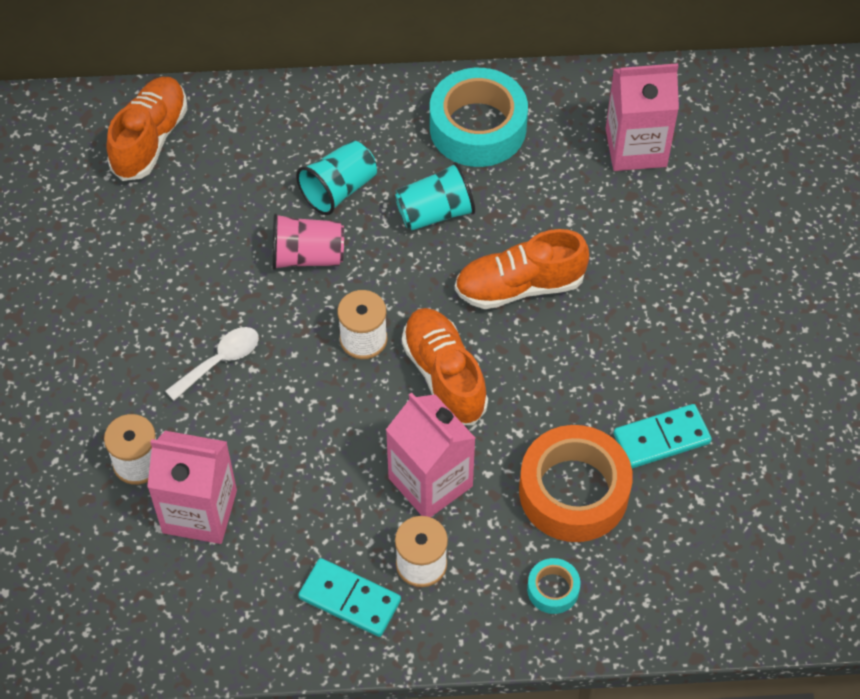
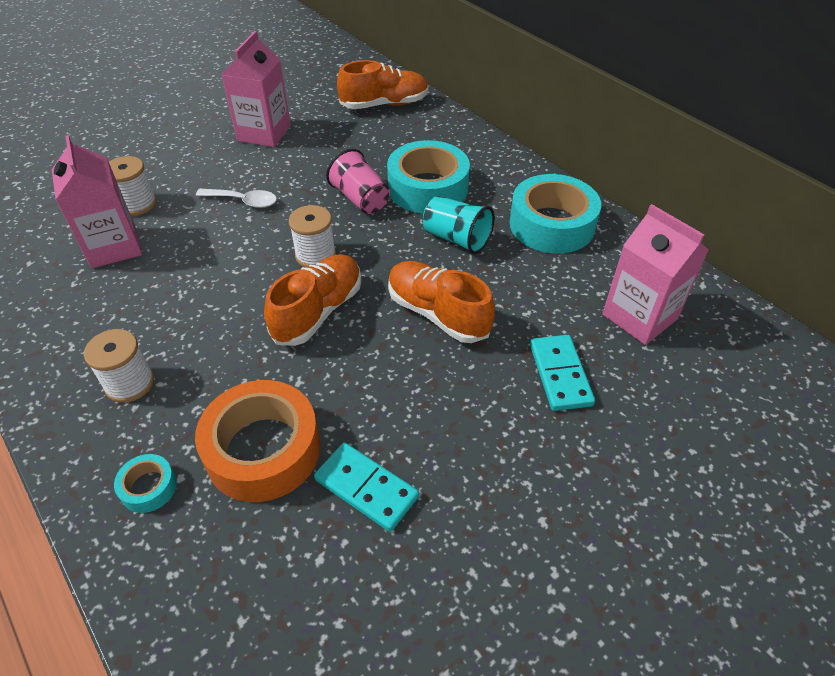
camera: 55 degrees right, 10 degrees down
(339, 189) = (428, 188): turquoise cup -> turquoise tape
(350, 599) = (74, 357): turquoise domino -> turquoise domino (560, 374)
(430, 482) = (213, 351): pink carton -> pink carton (264, 133)

